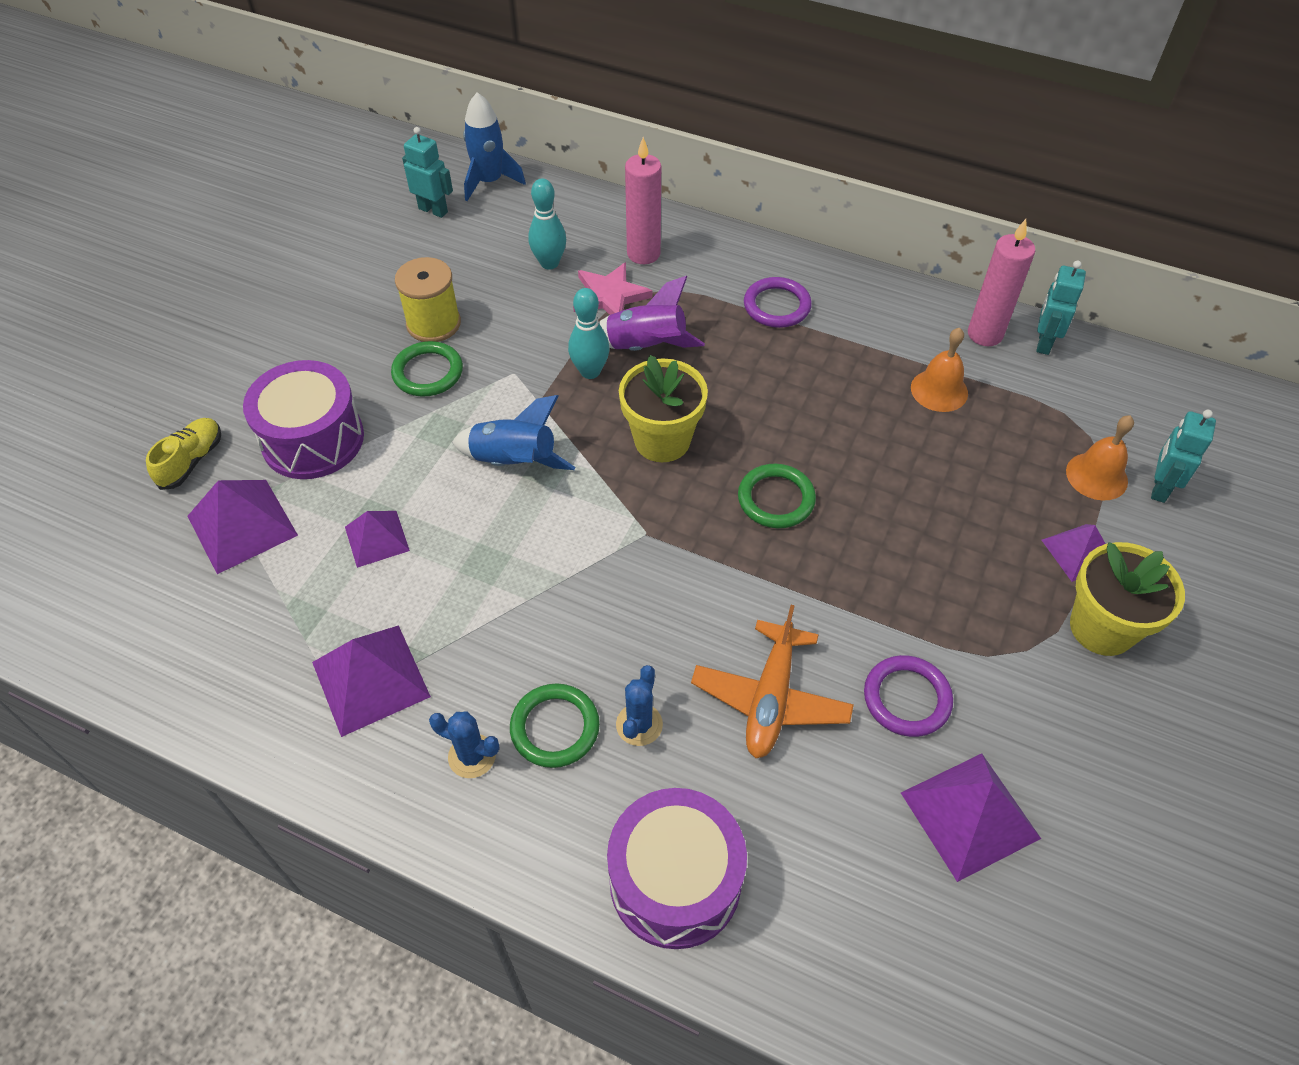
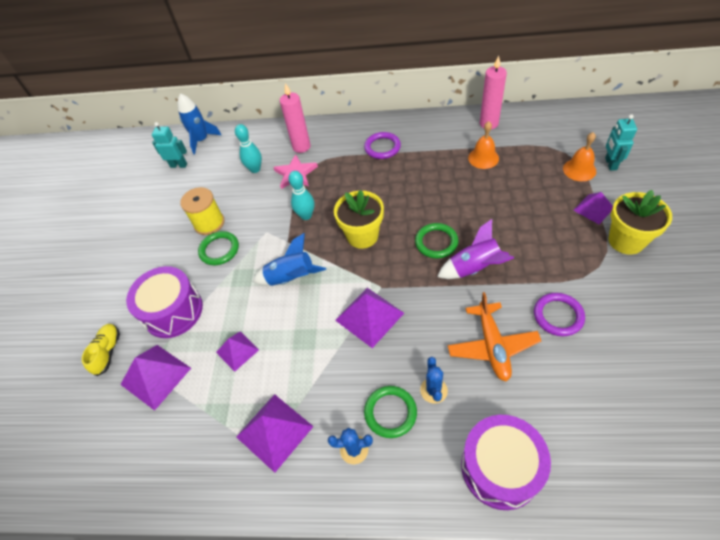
camera: 15 degrees left, 0 degrees up
(645, 347) = (328, 192): purple rocket -> purple rocket (474, 268)
(970, 815) = (623, 362): purple pyramid -> purple pyramid (369, 316)
(1043, 343) = (518, 117): turquoise robot -> none

